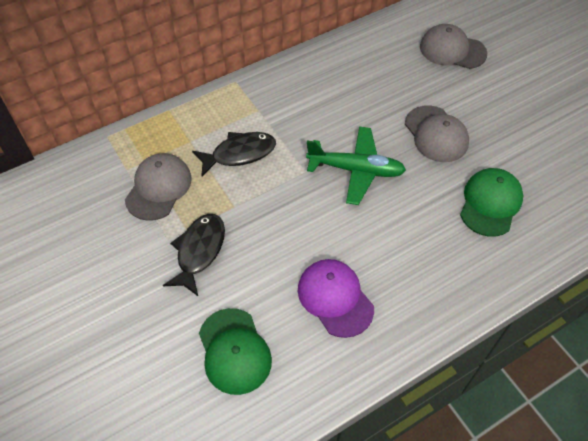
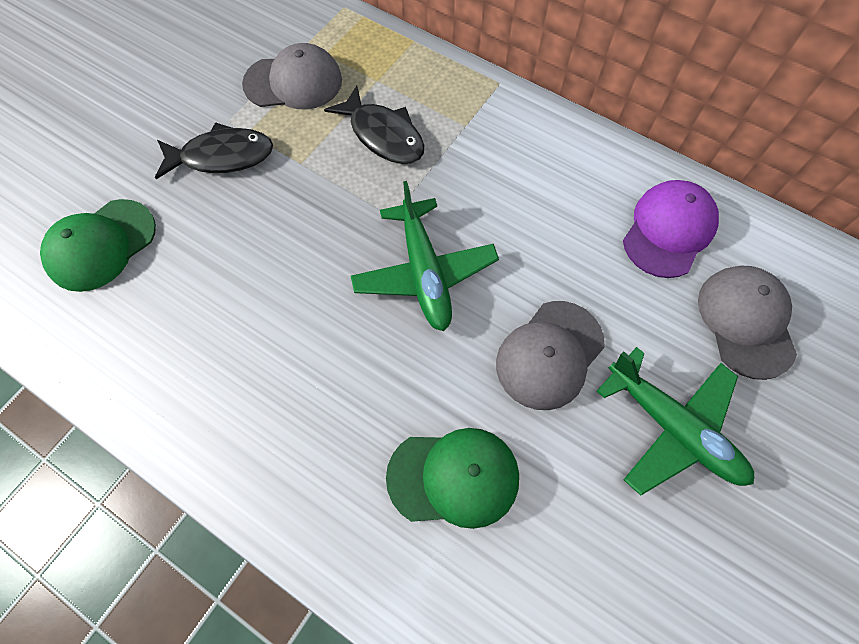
camera: 65 degrees right, 10 degrees up
(335, 298) = (207, 323): purple cap -> purple cap (668, 230)
(497, 103) = (672, 428): none -> green plane

